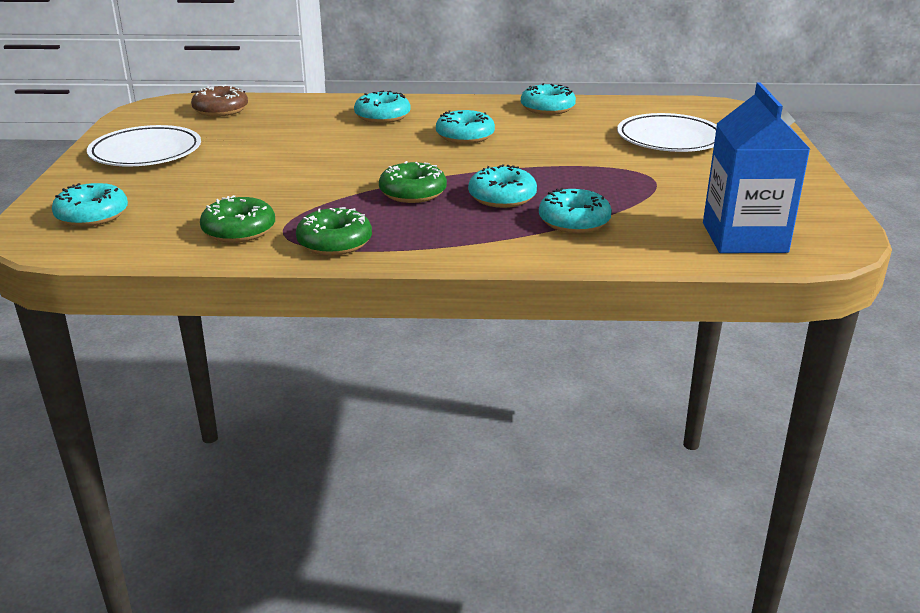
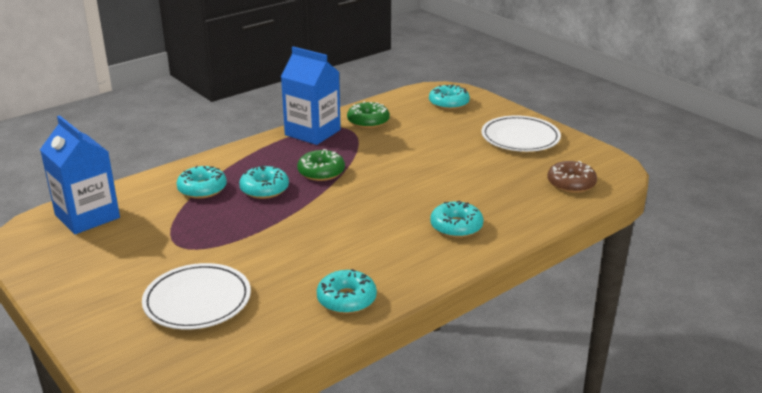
camera: 140 degrees right, 0 degrees up
(334, 242) = (312, 132): green donut -> blue carton
(465, 136) = (363, 232): turquoise donut -> none

